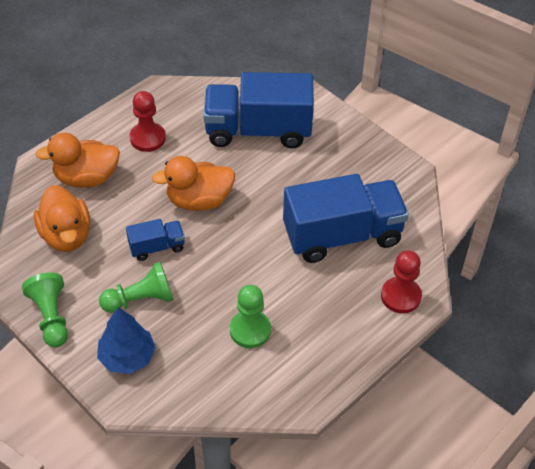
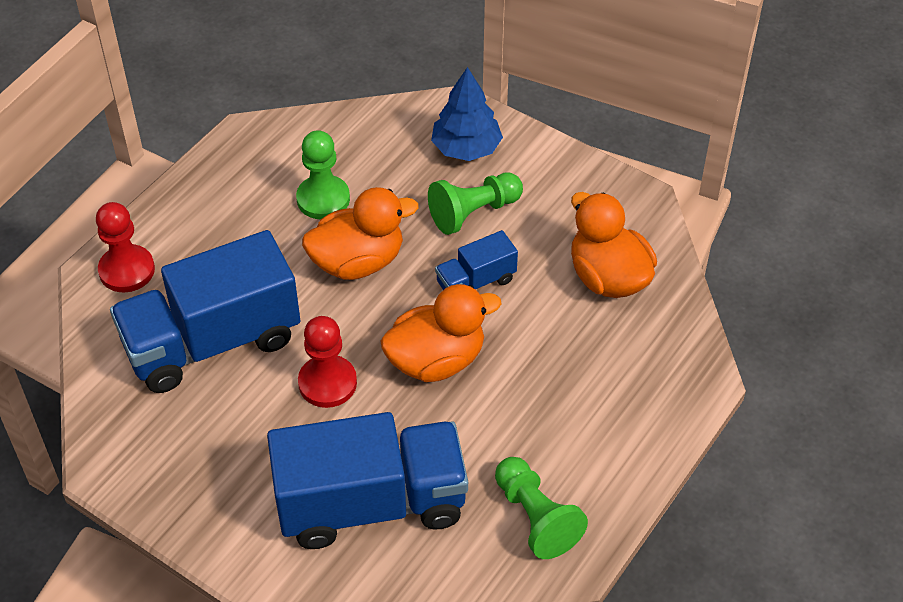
camera: 170 degrees right, 0 degrees up
(51, 317) = (577, 175): green pawn -> green pawn (535, 517)
(86, 178) = (620, 367): orange duck -> orange duck (358, 262)
(147, 138) = (552, 454): red pawn -> red pawn (327, 383)

